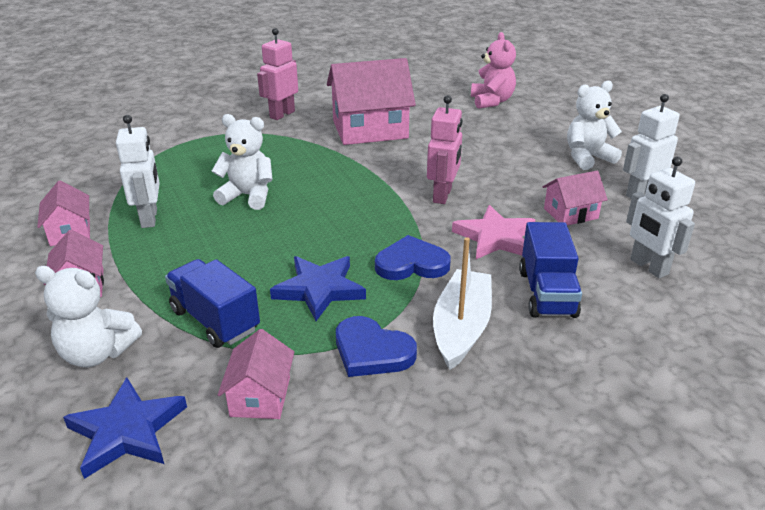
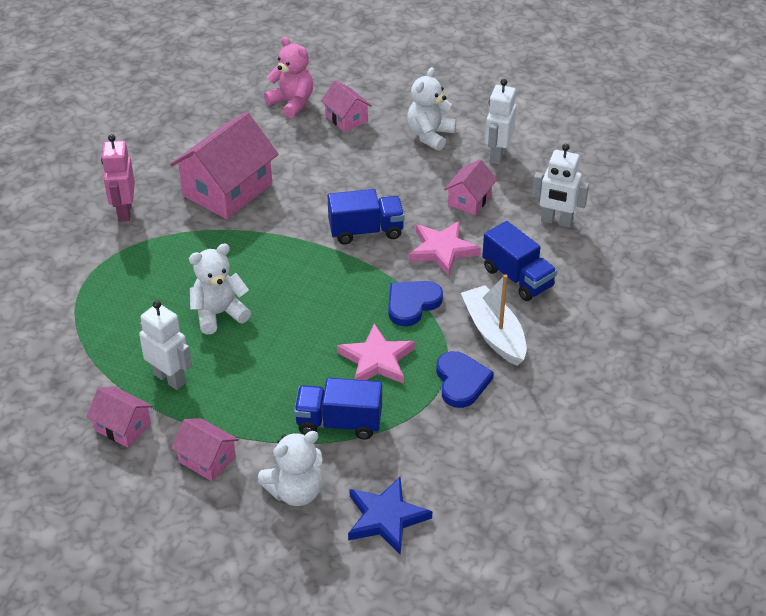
camera: 40 degrees left, 10 degrees up
(260, 396) = (433, 449): pink house -> pink house (346, 119)
(319, 289) = (376, 360): blue star -> pink star
(372, 351) = (461, 381): blue heart -> blue heart turned 90 degrees counterclockwise
(442, 195) = (366, 231): pink robot -> blue truck

